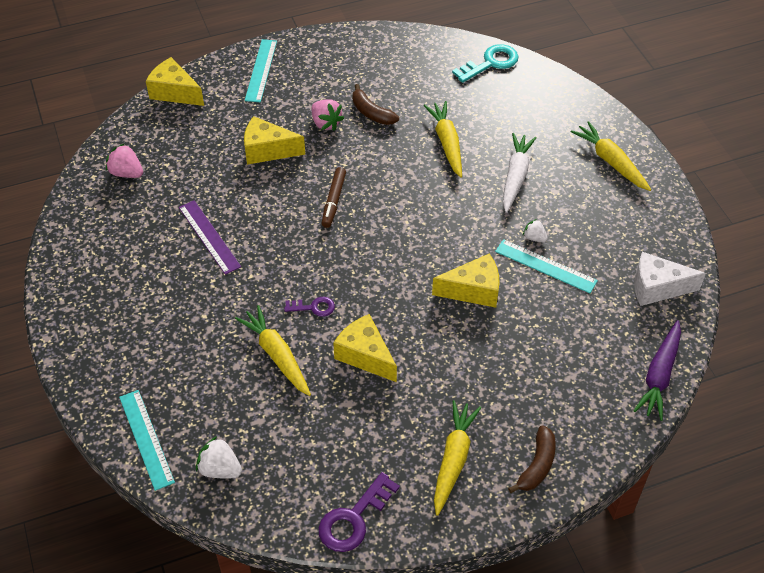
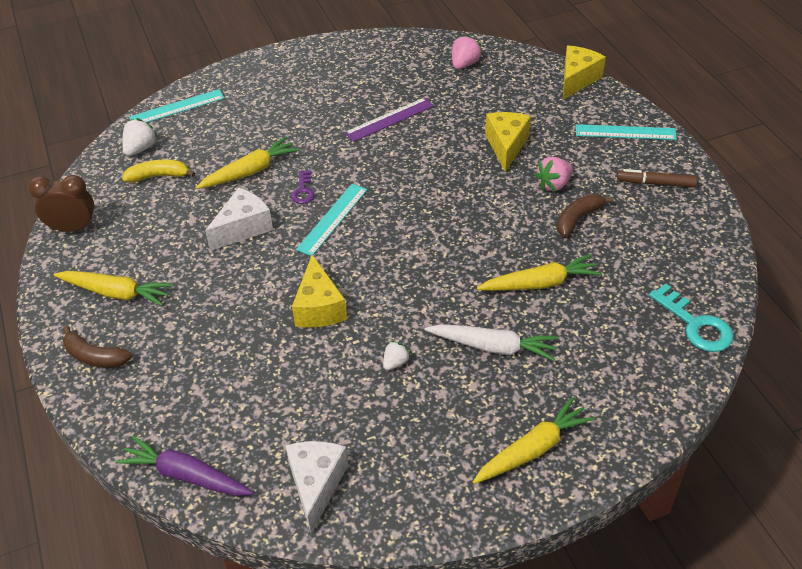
camera: 90 degrees right, 5 degrees down
(273, 443) = (158, 176): none -> yellow banana
(334, 200) = (441, 196): brown marker -> brown marker (656, 183)
(353, 519) = (73, 228): purple key -> brown clock
(365, 355) = (243, 228): yellow cheese -> white cheese
(545, 266) = (352, 372): turquoise ruler -> turquoise ruler (332, 219)

